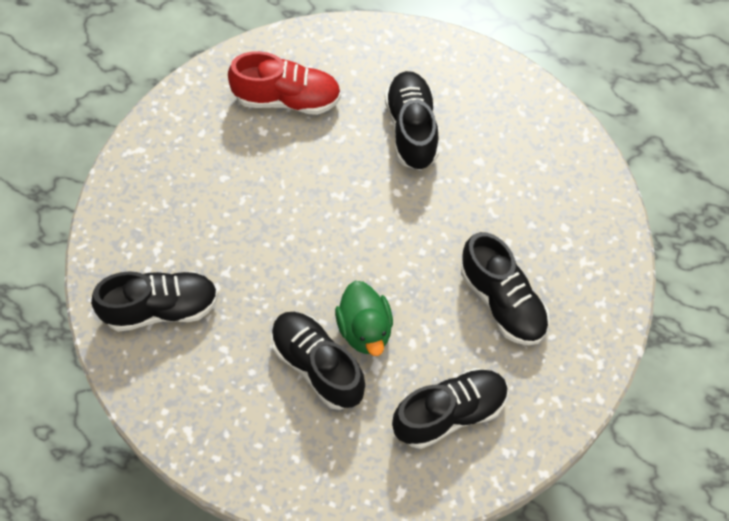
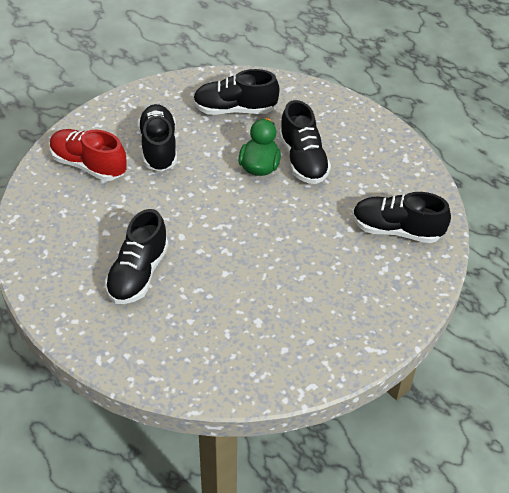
camera: 155 degrees left, 15 degrees down
(287, 99) = (222, 339): red shoe -> red shoe (88, 165)

